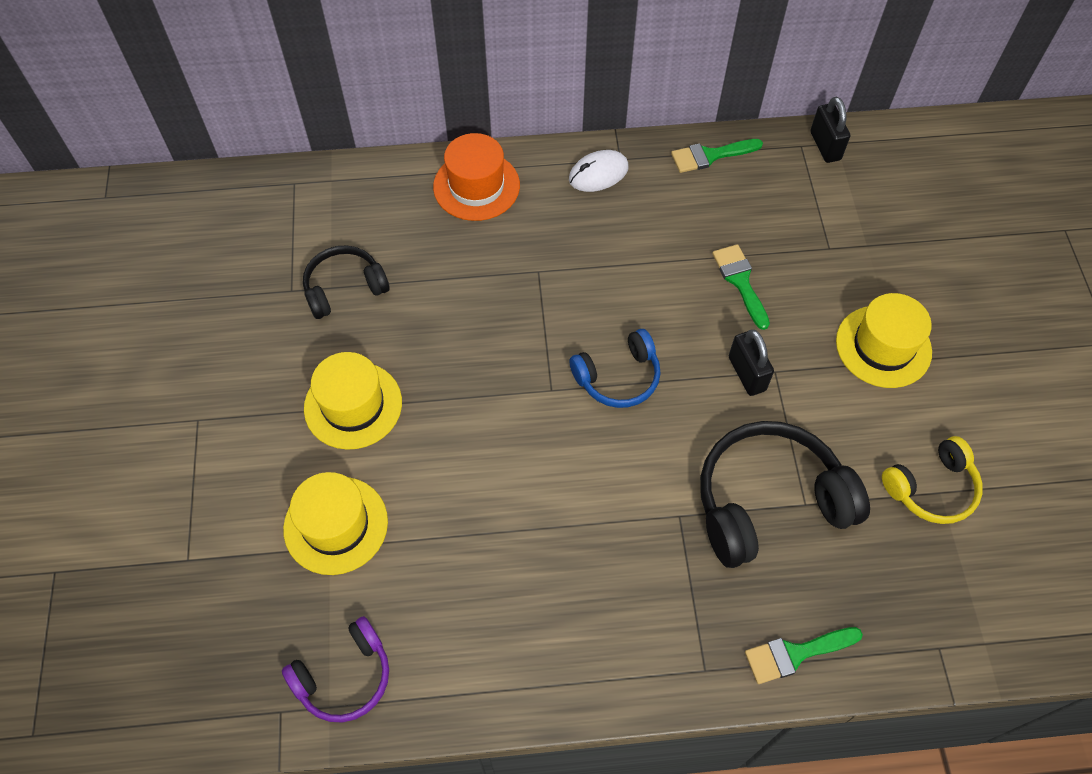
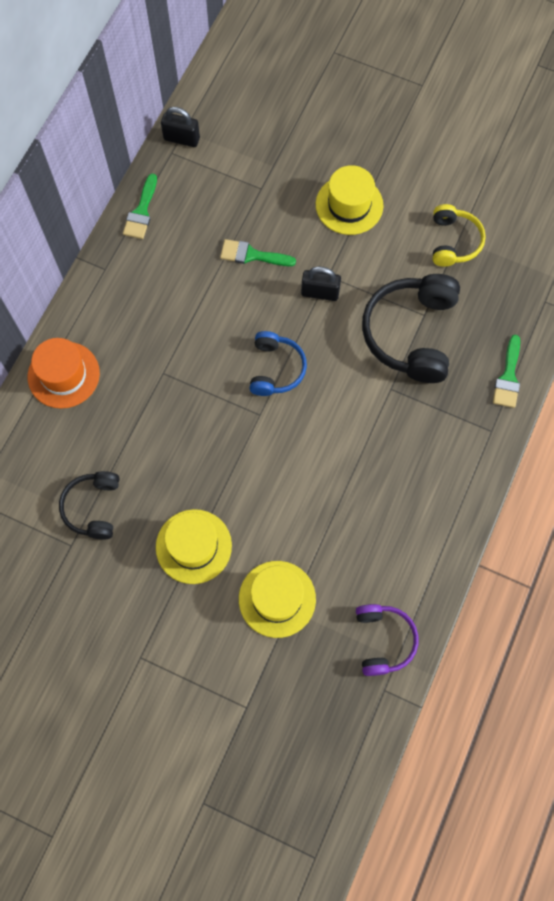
camera: 60 degrees left, 10 degrees up
(598, 173) = (108, 290): white mouse -> none

